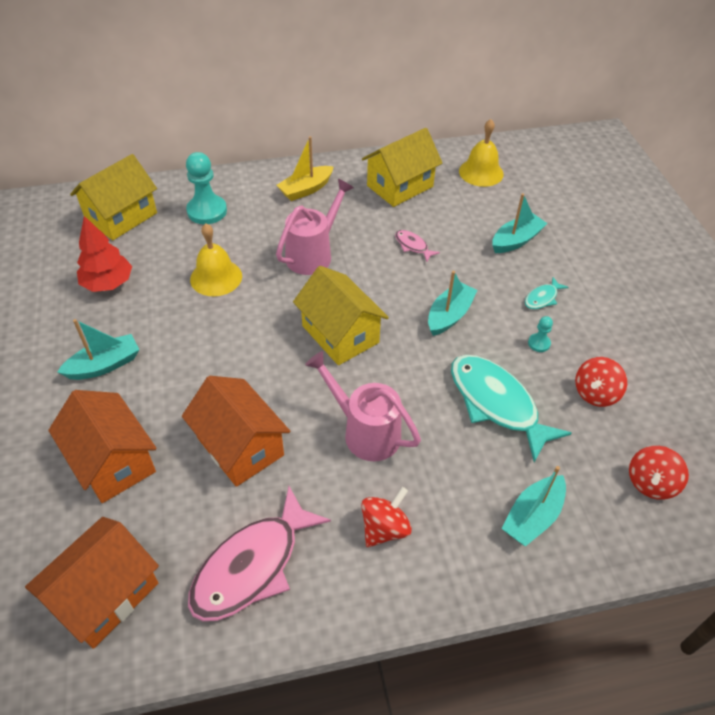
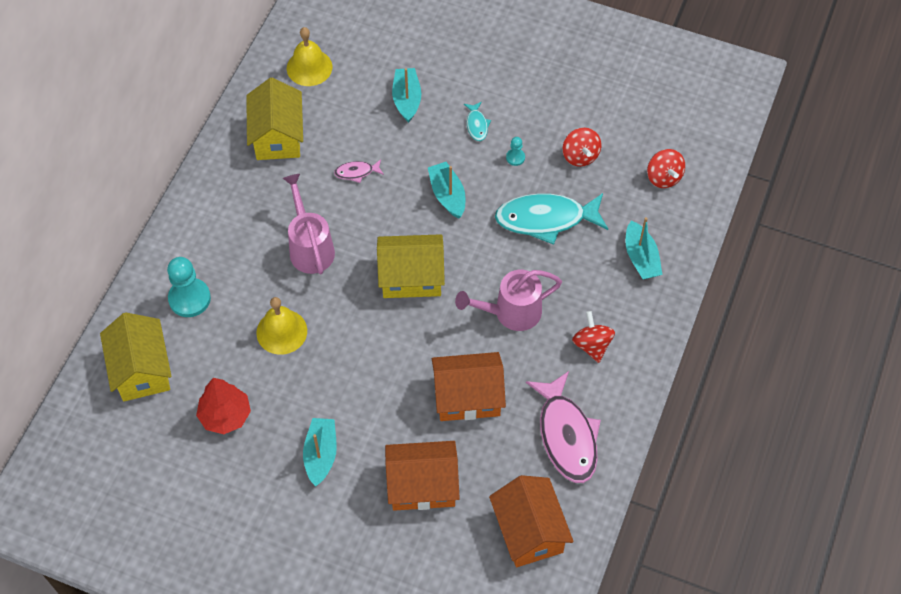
camera: 55 degrees left, 10 degrees up
(306, 189) = (223, 208): yellow boat -> none

